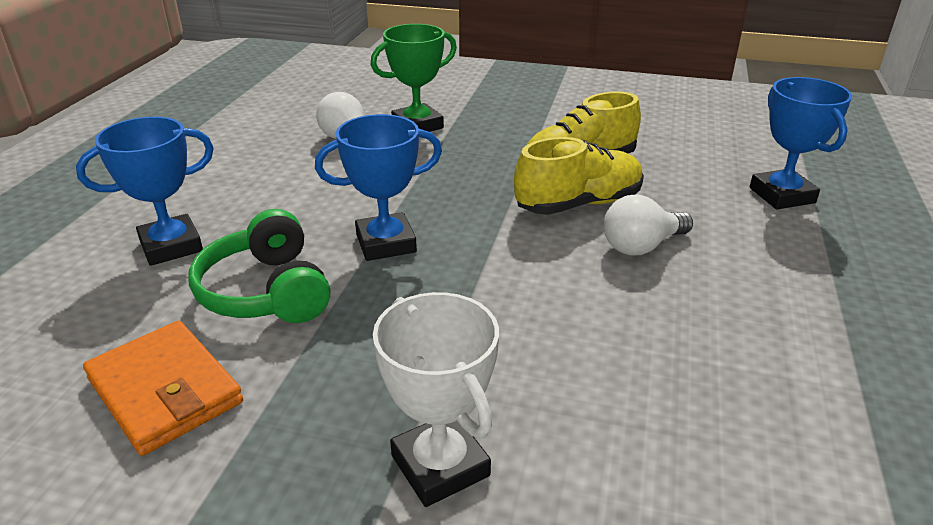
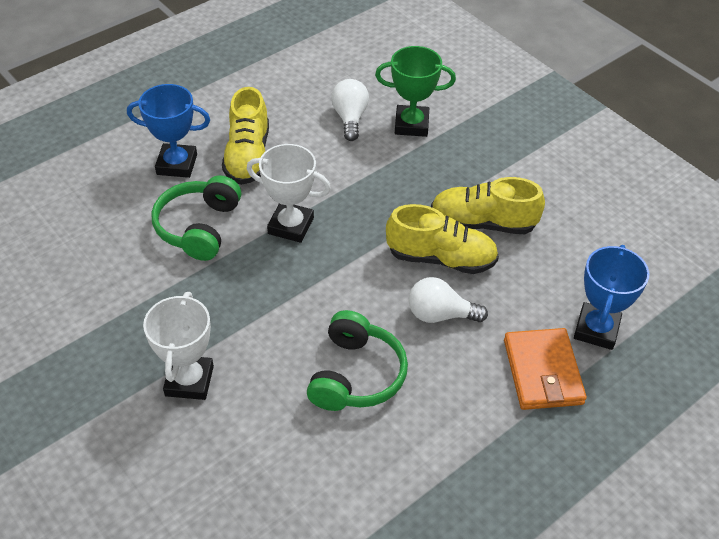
camera: 35 degrees right, 15 degrees up
(164, 391) = (108, 265): orange wallet -> orange wallet (542, 372)
(262, 206) = (248, 156): none -> yellow shoe
(386, 243) = (291, 226): blue trophy -> white trophy
(635, 341) = (356, 375): none -> green headphones

